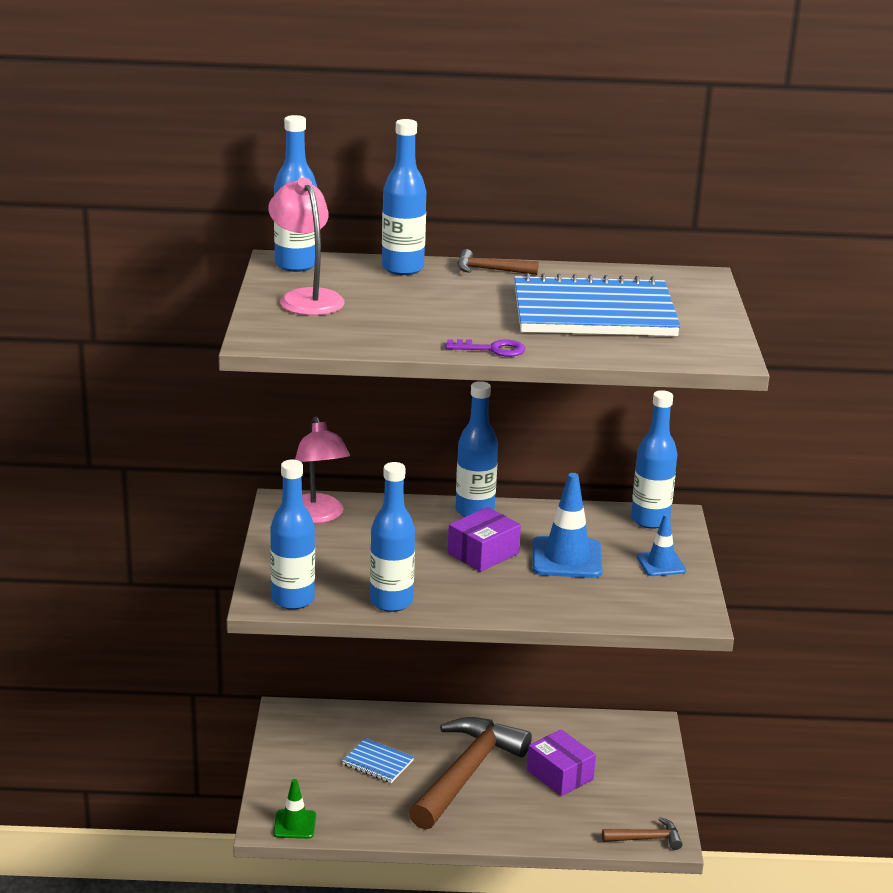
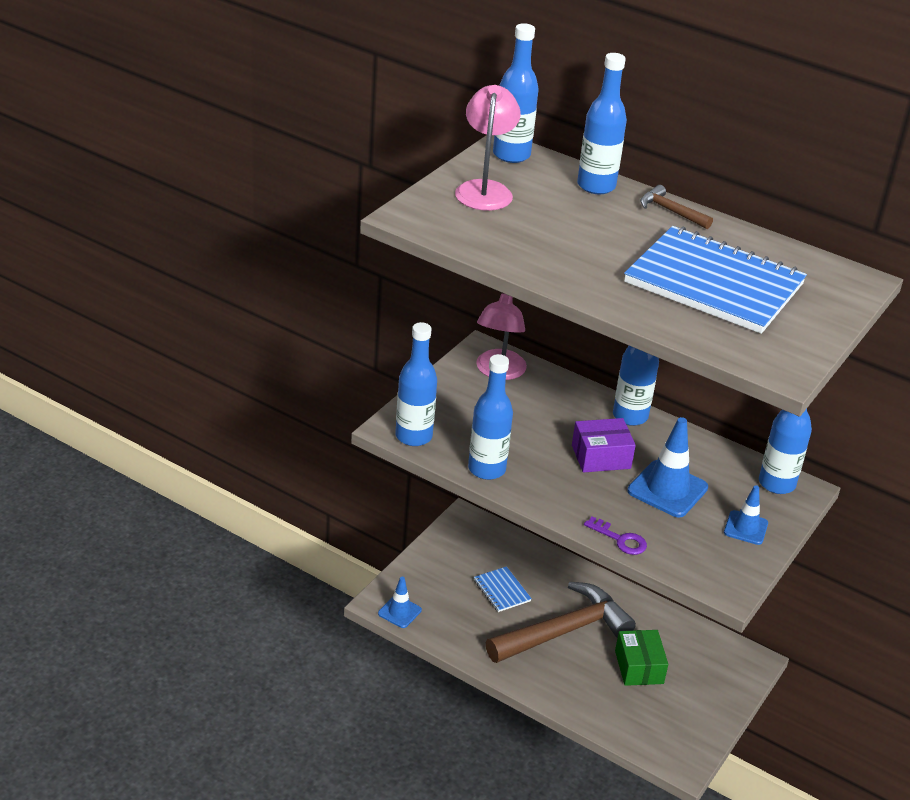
camera: 30 degrees right, 10 degrees up
(294, 824) = (399, 612): green traffic cone -> blue traffic cone
(491, 349) = (581, 290): purple key -> purple key (620, 539)
(560, 775) = (639, 667): purple box -> green box
(646, 839) = (665, 754): brown hammer -> none

